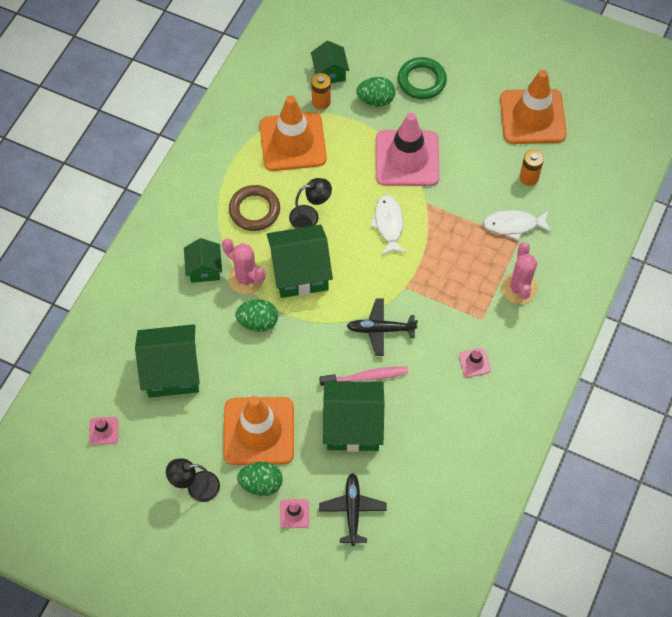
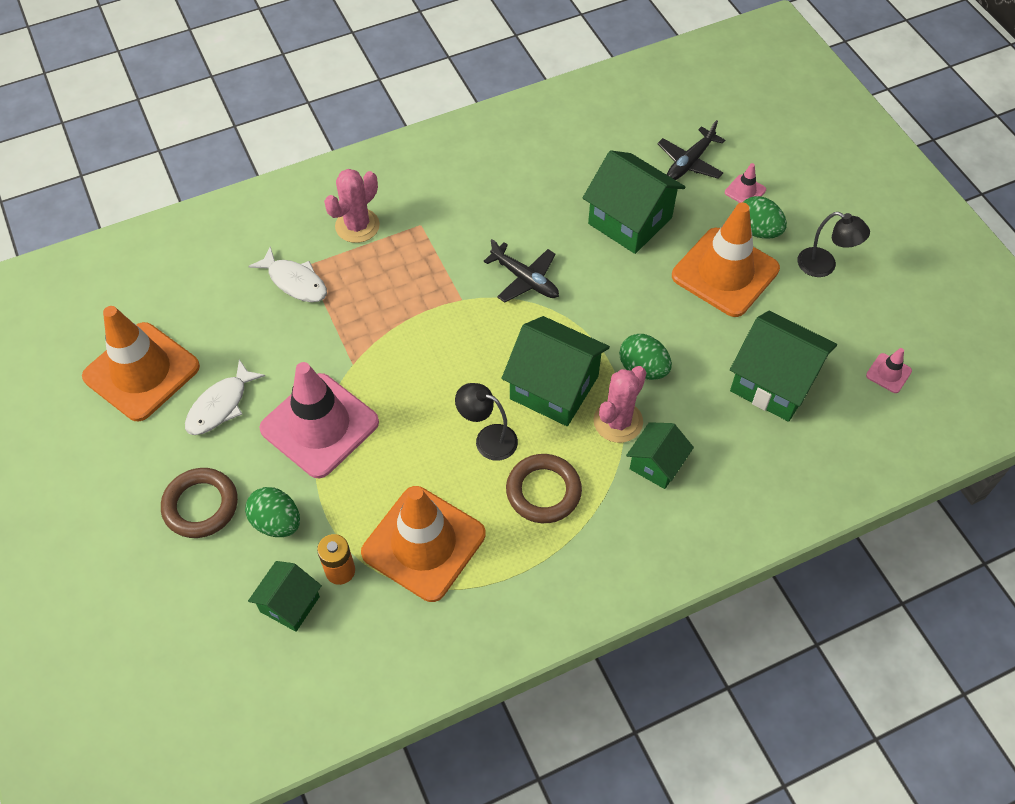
camera: 140 degrees left, 5 degrees down
(246, 278) = (618, 421): pink cactus -> pink cactus turned 45 degrees clockwise
(366, 377) = (579, 250): pink toothbrush -> none
(388, 224) = (414, 370): white fish -> white fish (220, 405)
(422, 81) = (201, 505): green ring -> brown ring
(474, 363) = (468, 196): pink traffic cone -> none
(528, 177) = (224, 314): orange battery -> none

